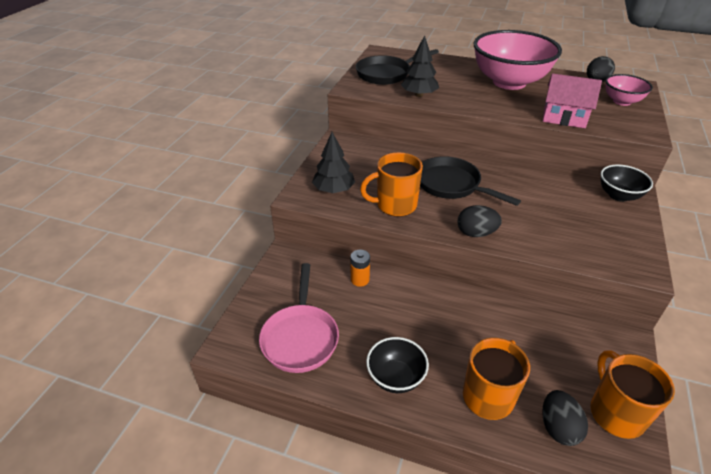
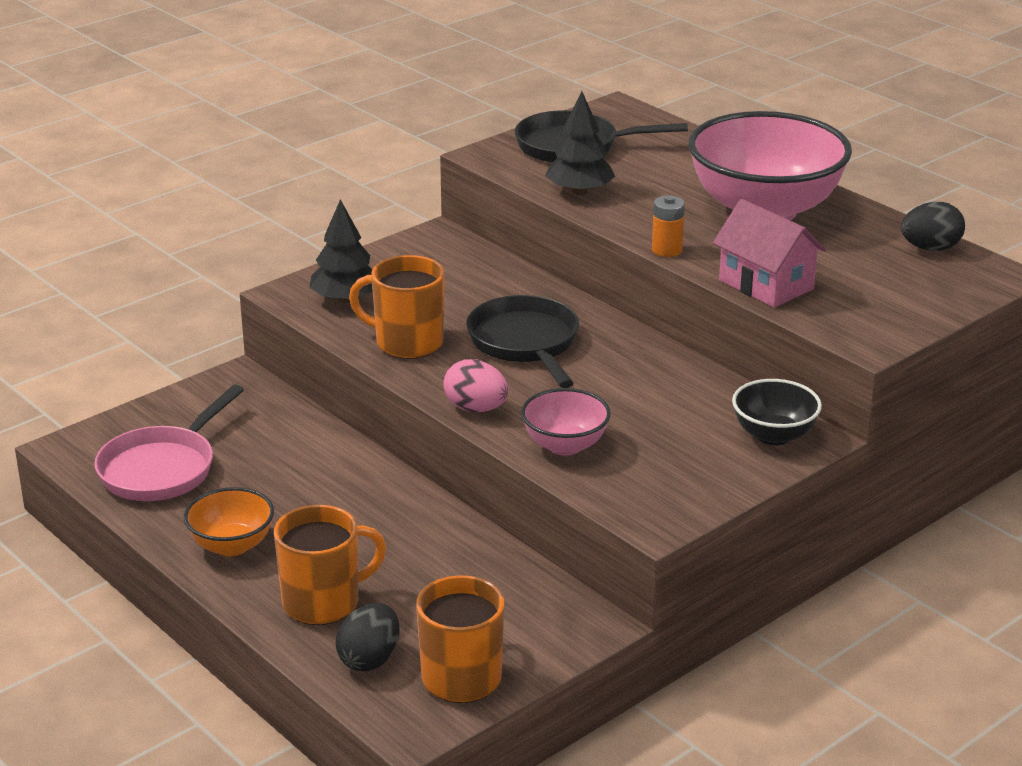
camera: 30 degrees right, 10 degrees down
(360, 280) = (305, 437): orange battery -> orange battery (667, 250)
(395, 378) = (232, 545): black bowl -> orange bowl
(476, 233) = (476, 408): black egg -> pink egg
(621, 101) = (916, 289): pink bowl -> pink bowl (565, 445)

